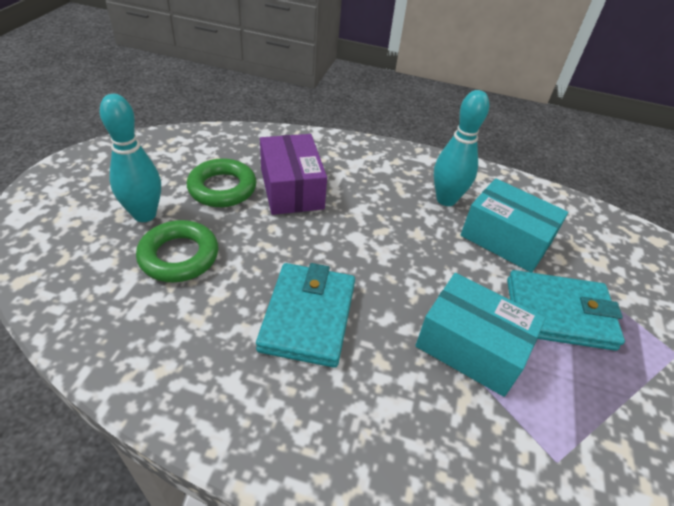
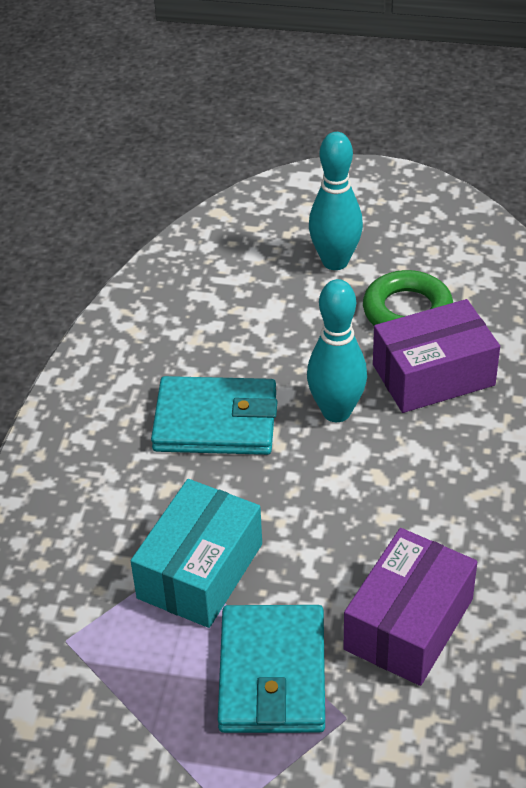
camera: 90 degrees right, 0 degrees up
(179, 256) = (278, 304): green ring -> none
(446, 199) = (477, 550): turquoise bowling pin -> turquoise bowling pin (336, 412)
(505, 239) = (408, 624): turquoise box -> purple box

